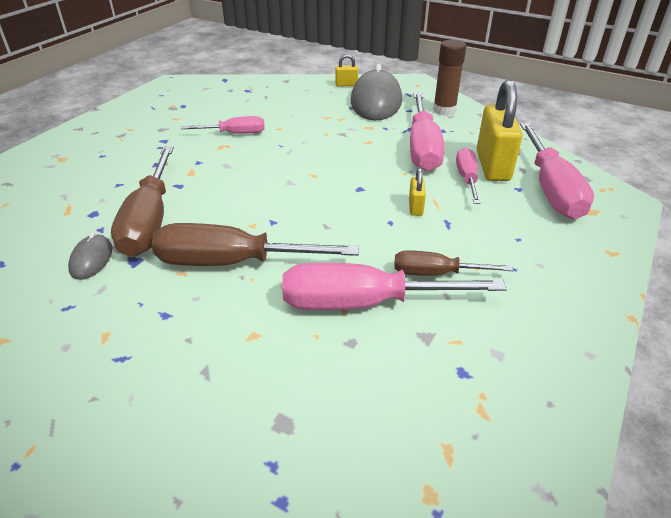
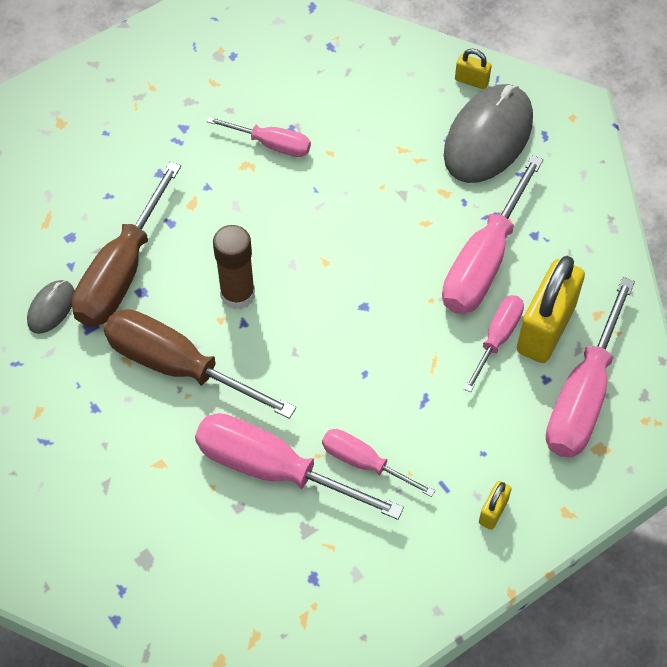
camera: 25 degrees right, 20 degrees up
(415, 207) = (406, 362): yellow padlock -> yellow padlock (493, 511)
(436, 273) = (364, 463): brown screwdriver -> pink screwdriver
(444, 110) = (567, 192): brown glue stick -> brown glue stick (237, 294)

